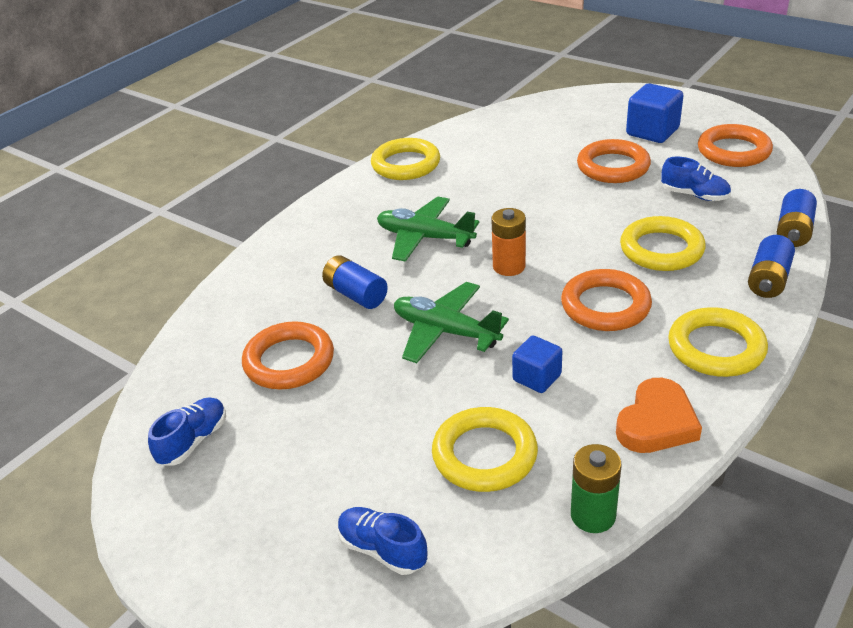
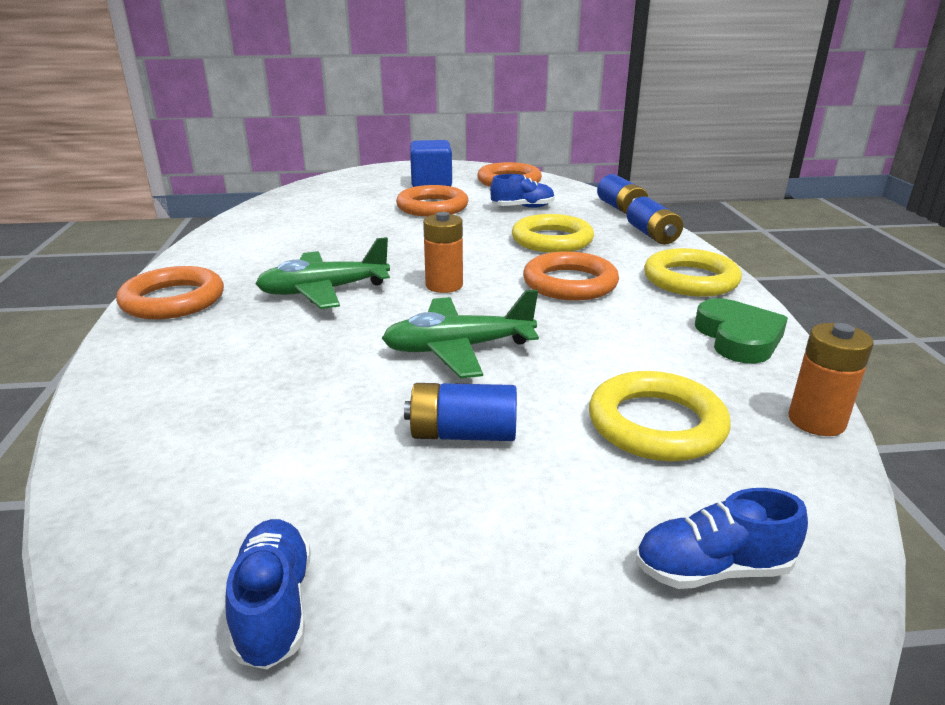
camera: 45 degrees left, 10 degrees down
(289, 361) = (306, 446): orange ring -> orange ring (173, 300)
(356, 294) = (308, 356): blue battery -> blue battery (463, 434)
(406, 164) = (220, 249): yellow ring -> none
(537, 378) = (599, 348): blue cube -> none
(593, 515) = (816, 421): green battery -> orange battery
(656, 423) = (738, 338): orange heart -> green heart

